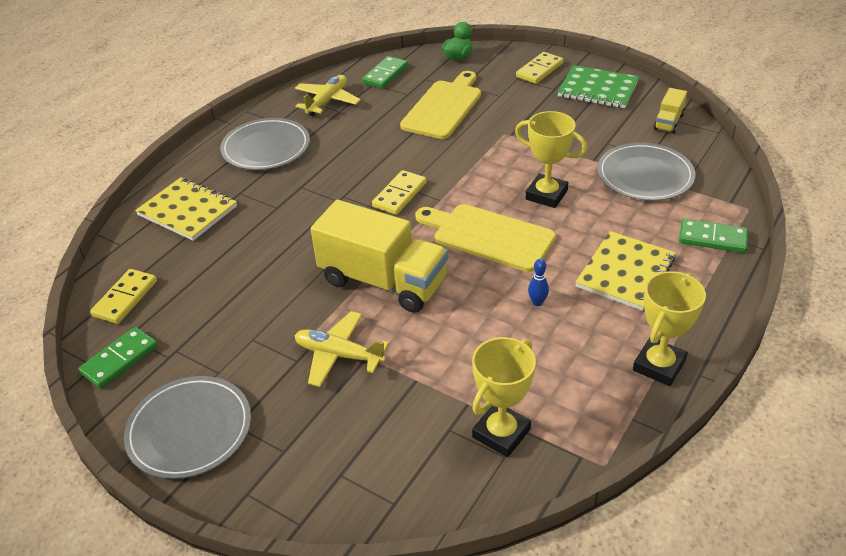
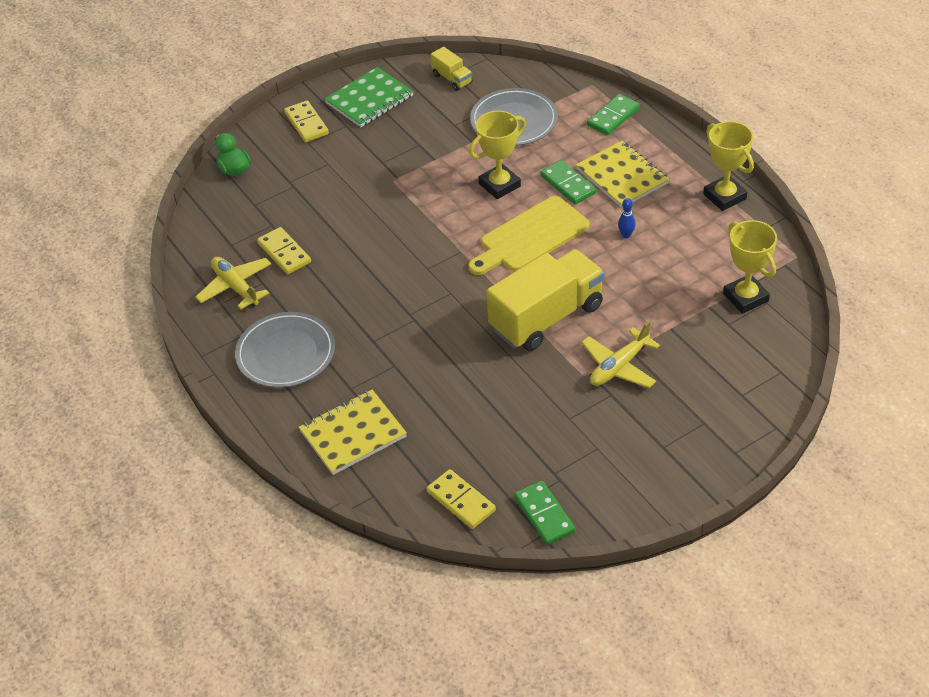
camera: 65 degrees left, 5 degrees up
(189, 429) = (653, 477): grey plate -> none
(385, 74) = (221, 231): green domino -> green domino (567, 184)
(399, 195) = (434, 275): yellow domino -> yellow domino (284, 253)
(444, 107) = (317, 206): yellow cutting board -> none

